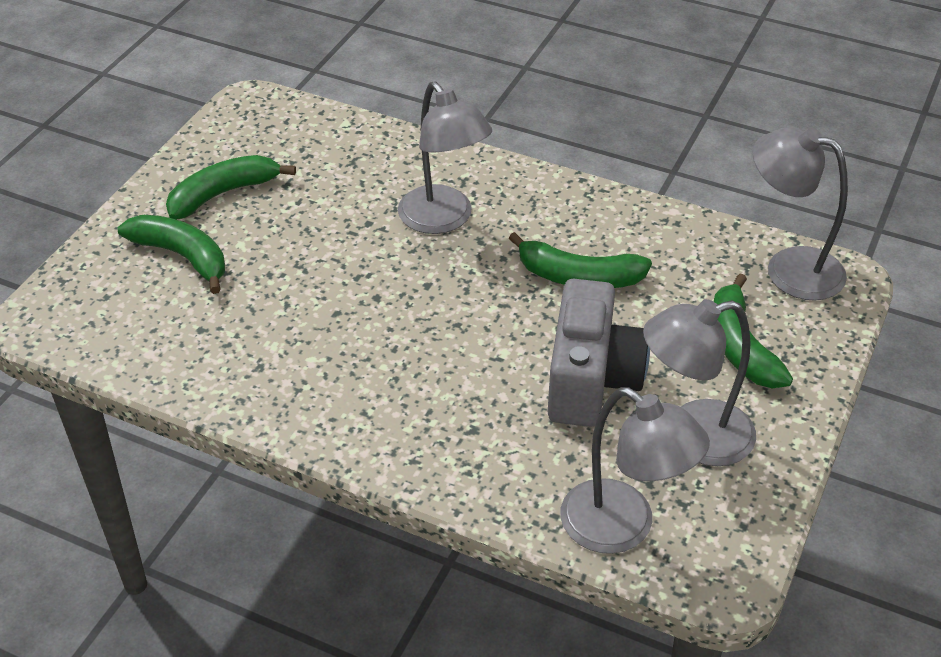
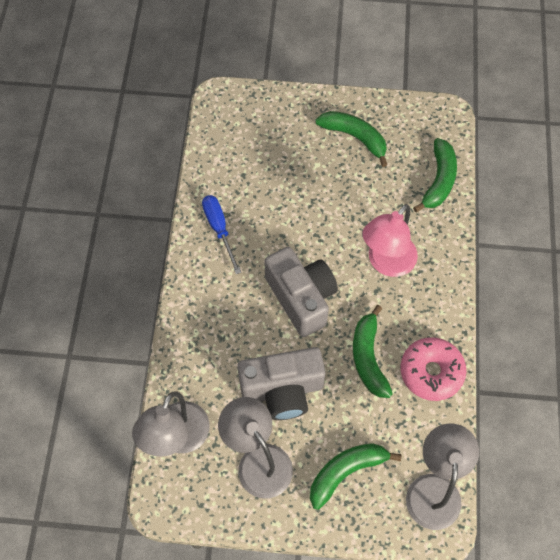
camera: 70 degrees right, 20 degrees up
(182, 257) = (294, 141): green banana -> green banana (439, 180)
(280, 382) = (219, 229): none -> blue screwdriver
(443, 220) = (386, 263): grey lamp -> pink lamp
(452, 320) = (301, 298): none -> grey camera
(625, 224) = (431, 372): none -> pink donut

